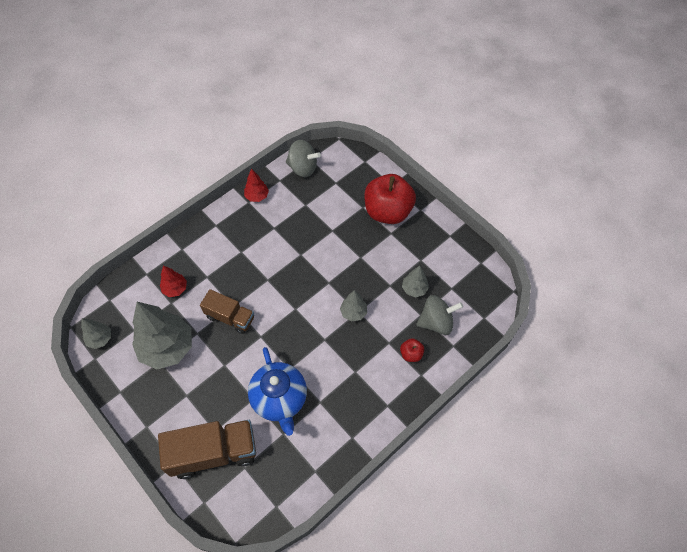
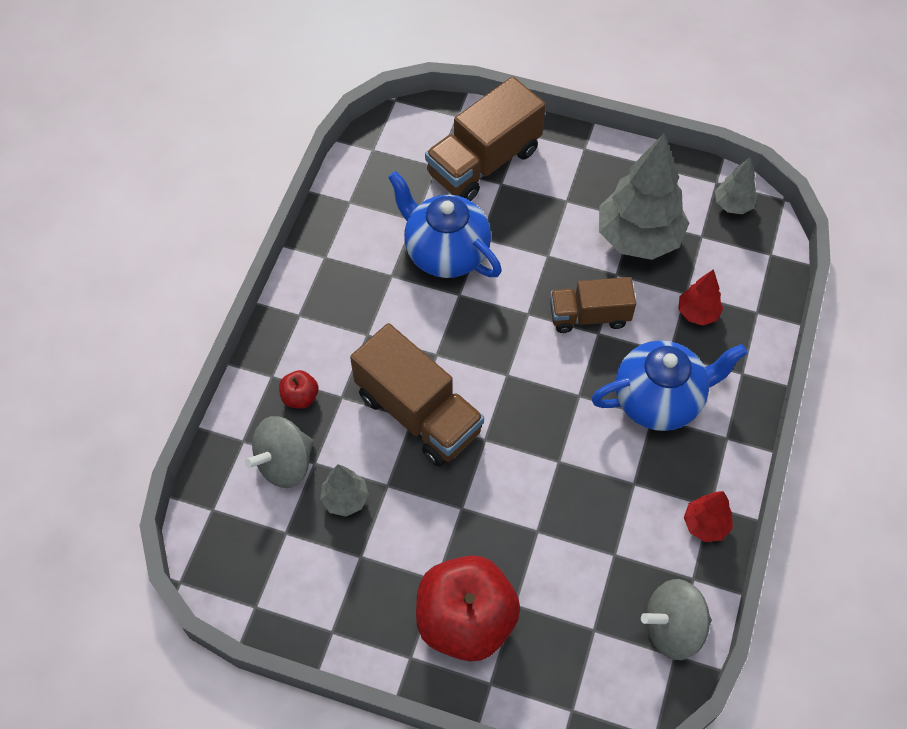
camera: 150 degrees right, 0 degrees up
(231, 257) = (659, 400): none -> blue teapot
(353, 312) = (418, 413): grey tree -> brown truck

